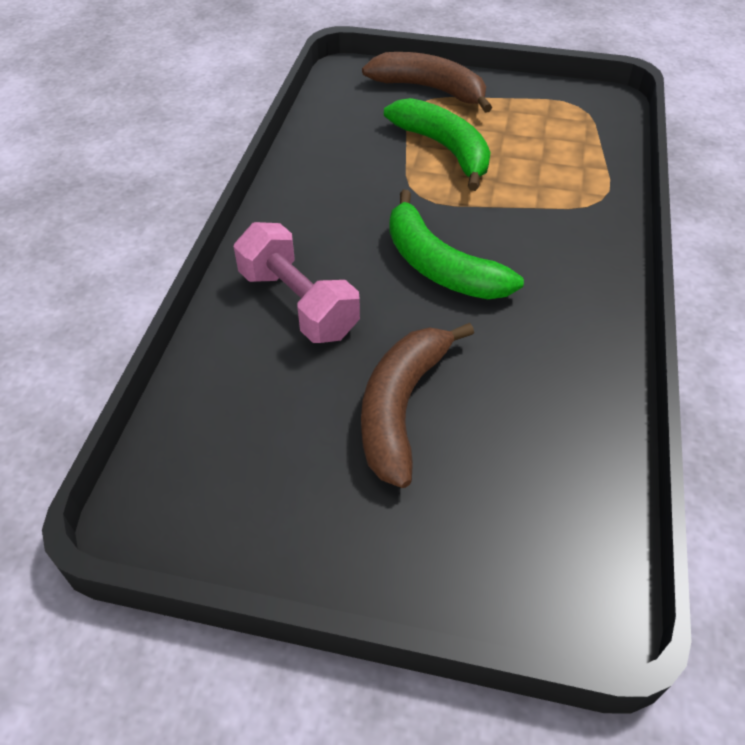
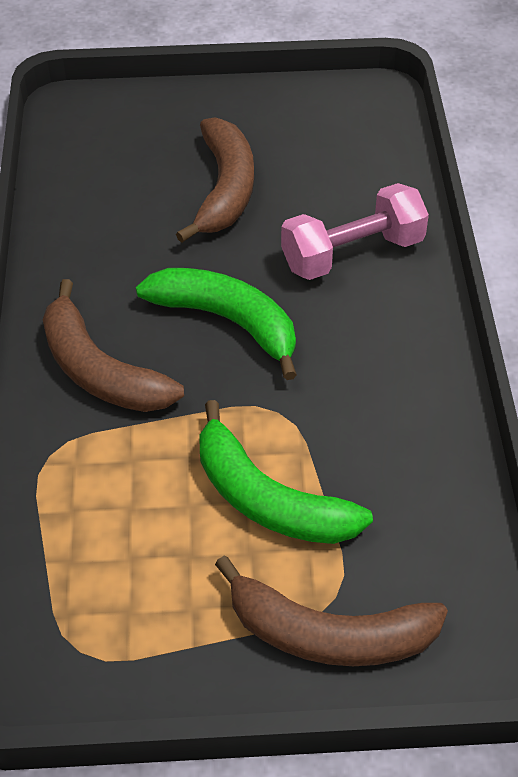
camera: 165 degrees right, 0 degrees up
(298, 303) = (352, 254): pink dumbbell -> pink dumbbell turned 60 degrees counterclockwise
(559, 248) = (100, 370): none -> brown banana

